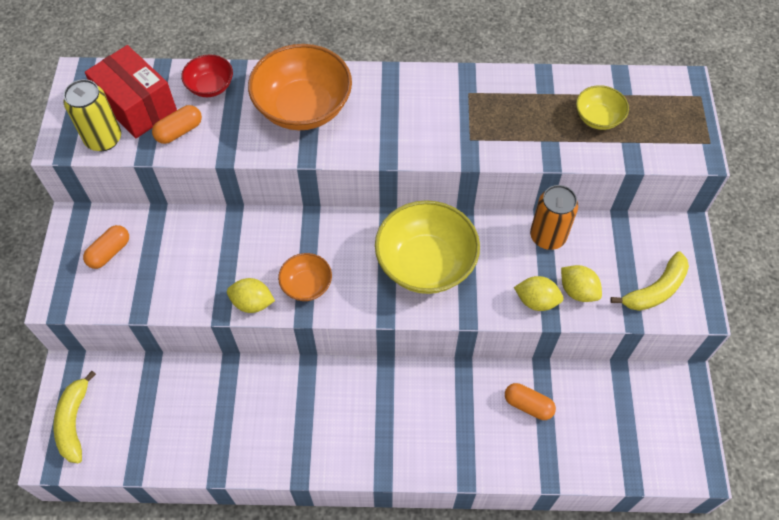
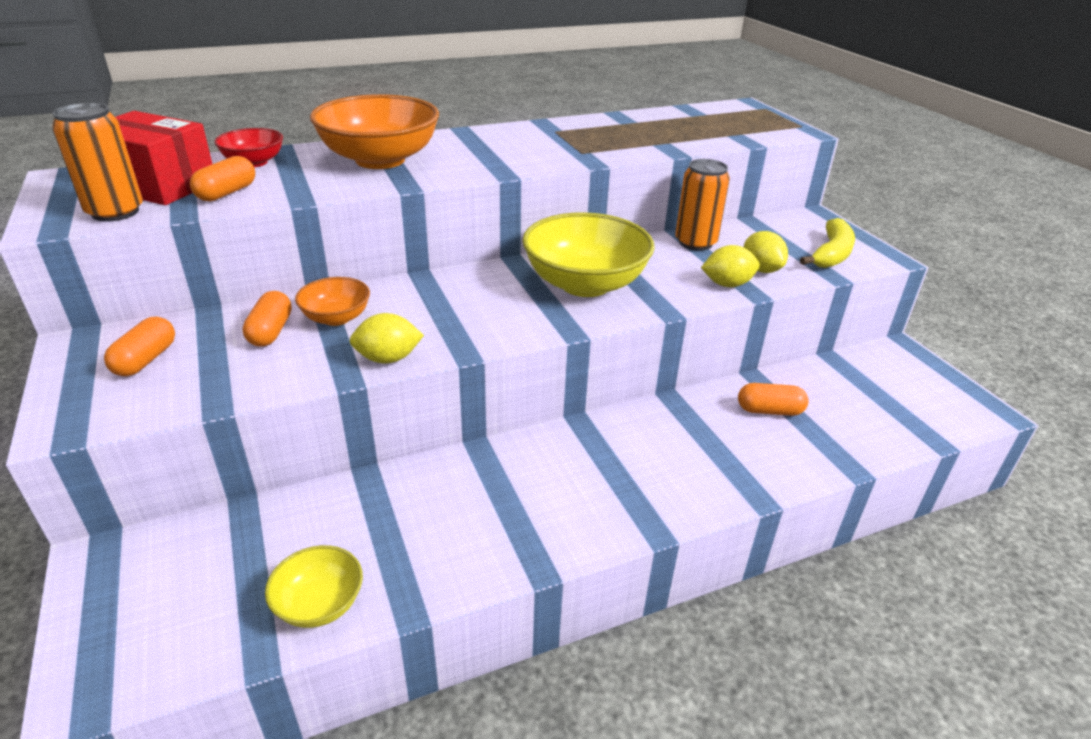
camera: 25 degrees left, 25 degrees down
(74, 422) = (123, 623): yellow banana -> none
(103, 139) = (115, 212): yellow can -> orange can
(189, 247) = (271, 331): none -> orange capsule
(306, 285) = (453, 329): orange bowl -> orange bowl (336, 318)
(578, 291) = (761, 269): yellow lemon -> yellow lemon turned 45 degrees clockwise
(598, 118) = (691, 127): yellow bowl -> yellow bowl (319, 604)

